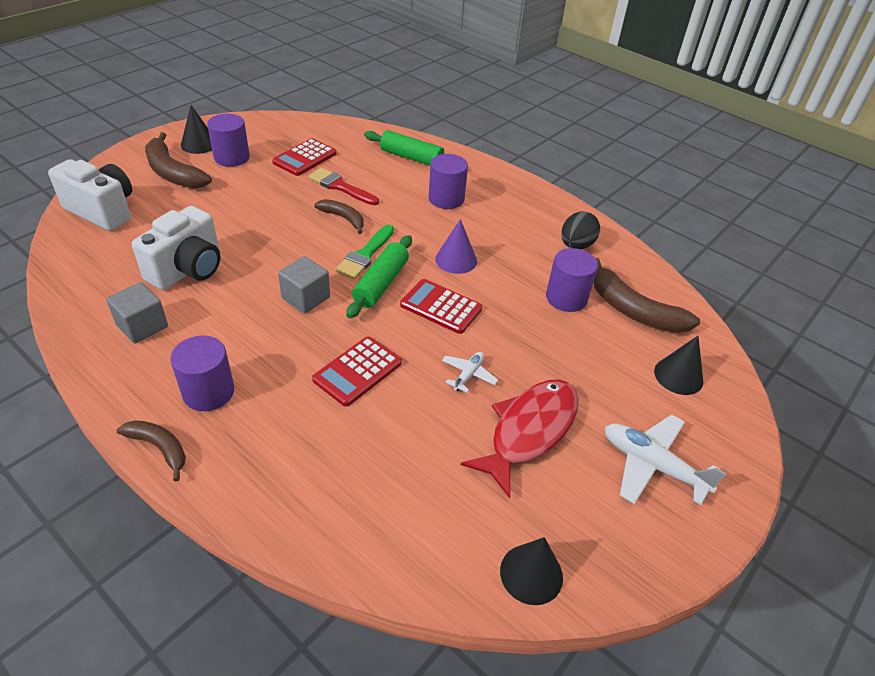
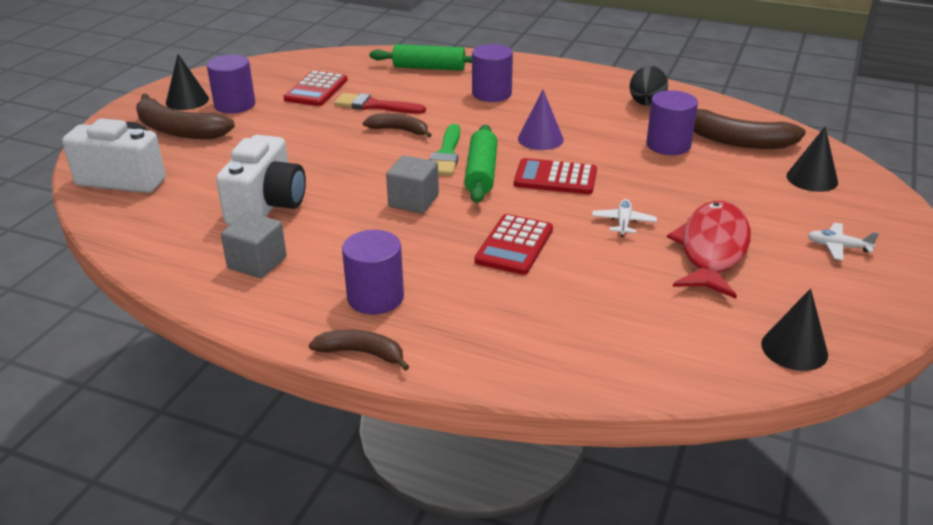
camera: 15 degrees left, 10 degrees down
(652, 465) = (838, 247): white plane -> white plane, size x0.54

